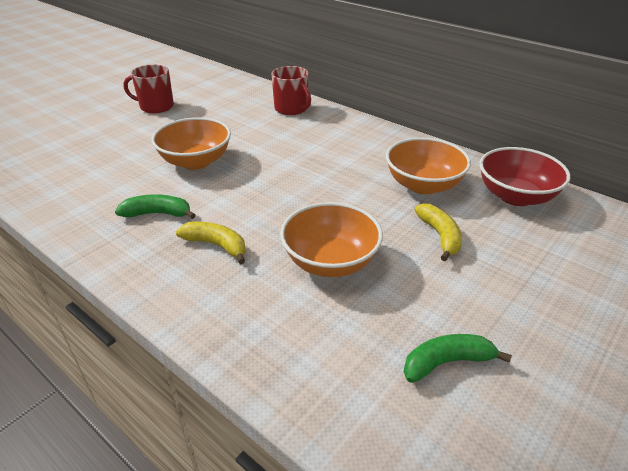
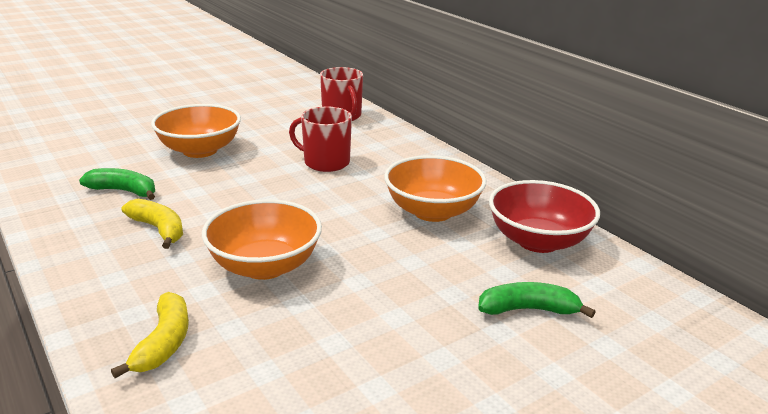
camera: 15 degrees right, 10 degrees down
(156, 107) = (200, 95): red mug -> red mug (325, 162)
(440, 236) = (410, 264): yellow banana -> yellow banana (164, 343)
(446, 362) = (314, 387): green banana -> green banana (528, 309)

